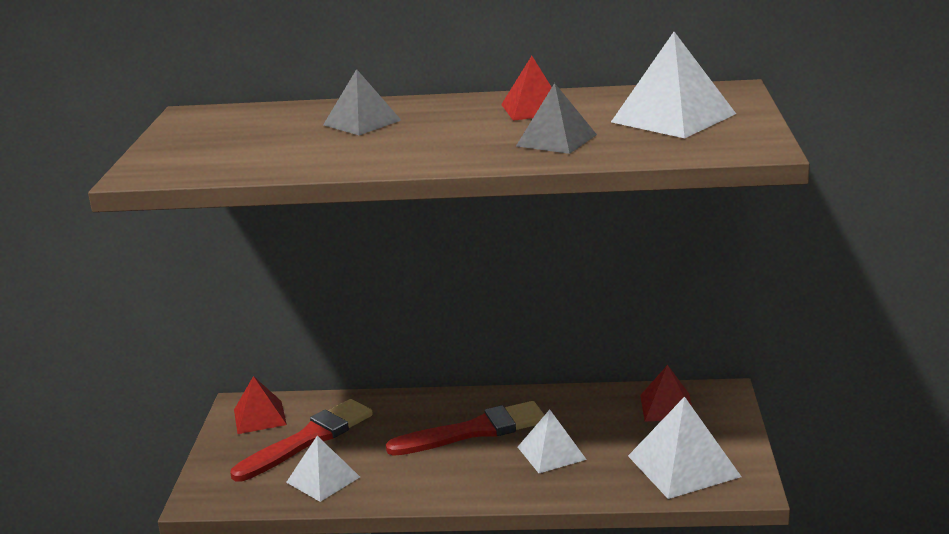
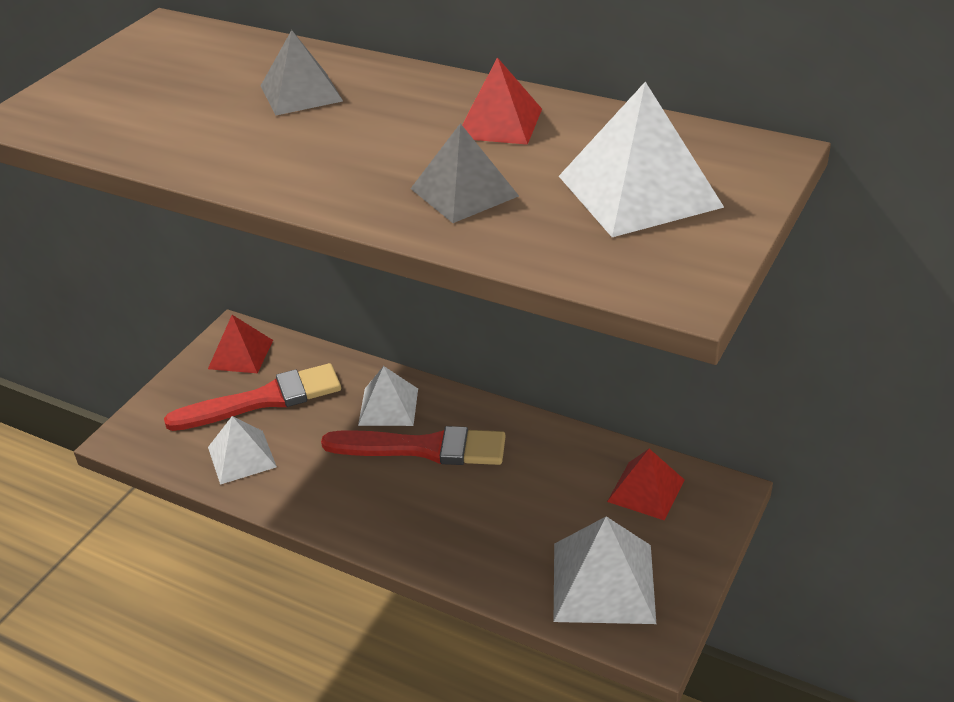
camera: 25 degrees right, 15 degrees up
(551, 453) = (478, 508): white pyramid -> white pyramid (388, 406)

